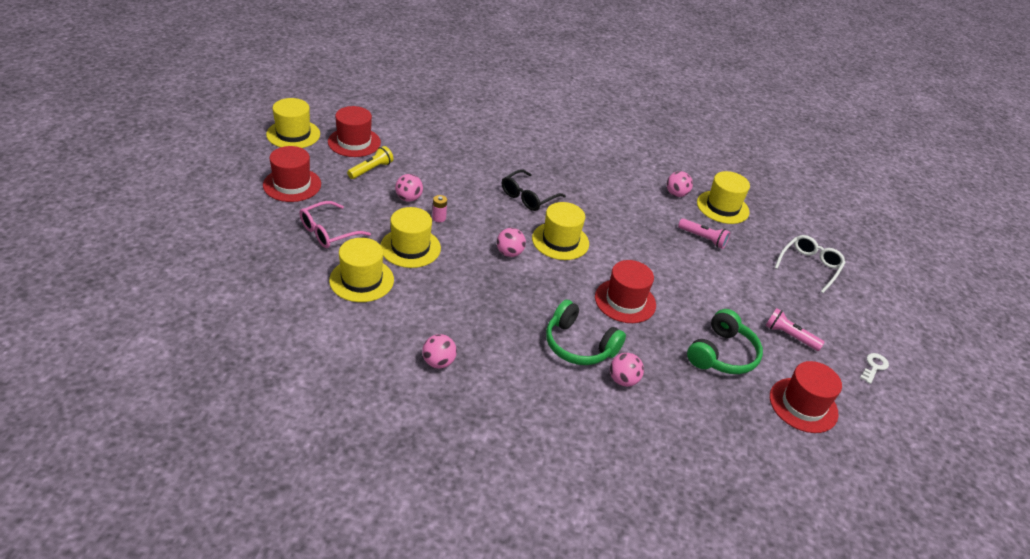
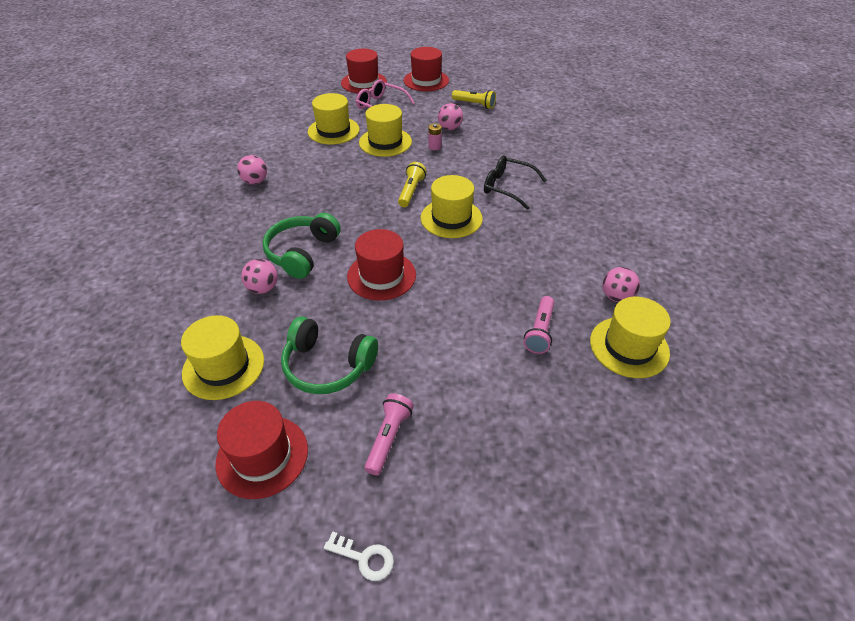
camera: 80 degrees right, 5 degrees up
(293, 134) = (489, 66): yellow hat -> yellow hat (223, 366)
(354, 142) = (505, 89): red hat -> red hat (364, 82)
(509, 253) = (411, 191): pink ball -> yellow flashlight
(809, 266) = (562, 463): white glasses -> none

